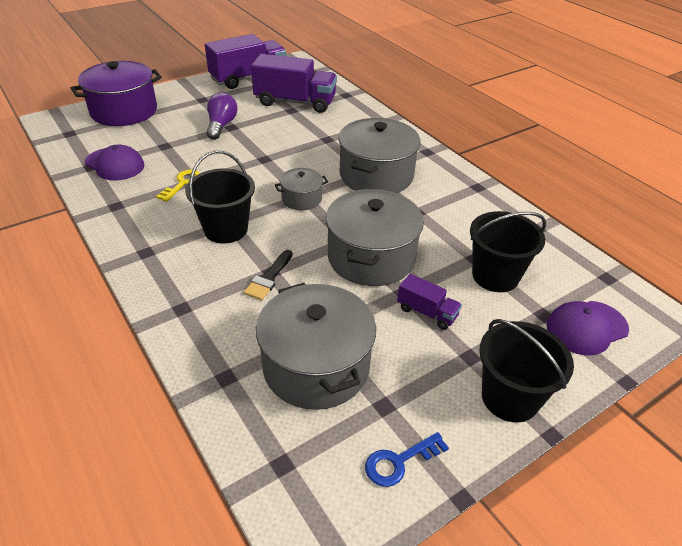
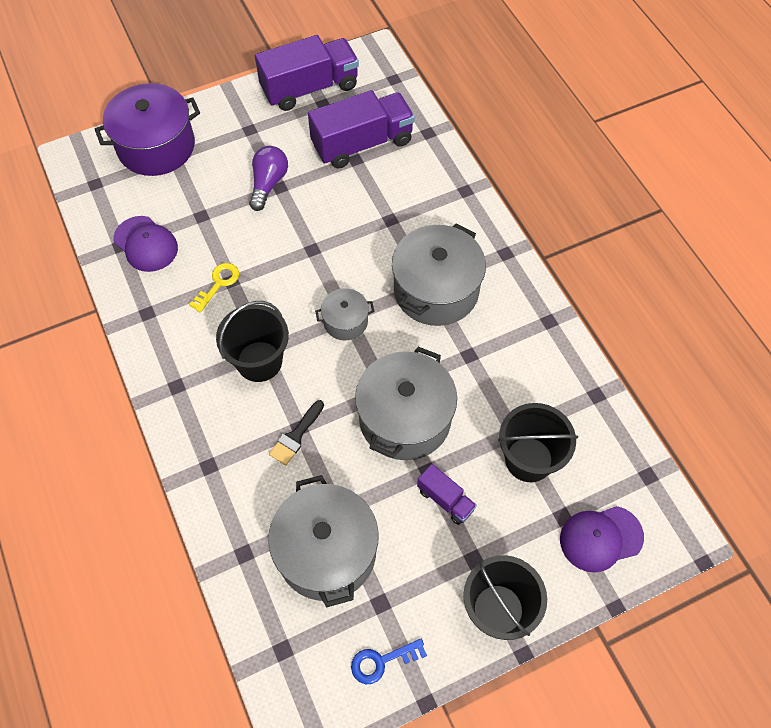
camera: 10 degrees right, 20 degrees up
(295, 102) = (362, 143): purple truck -> purple truck turned 45 degrees counterclockwise

